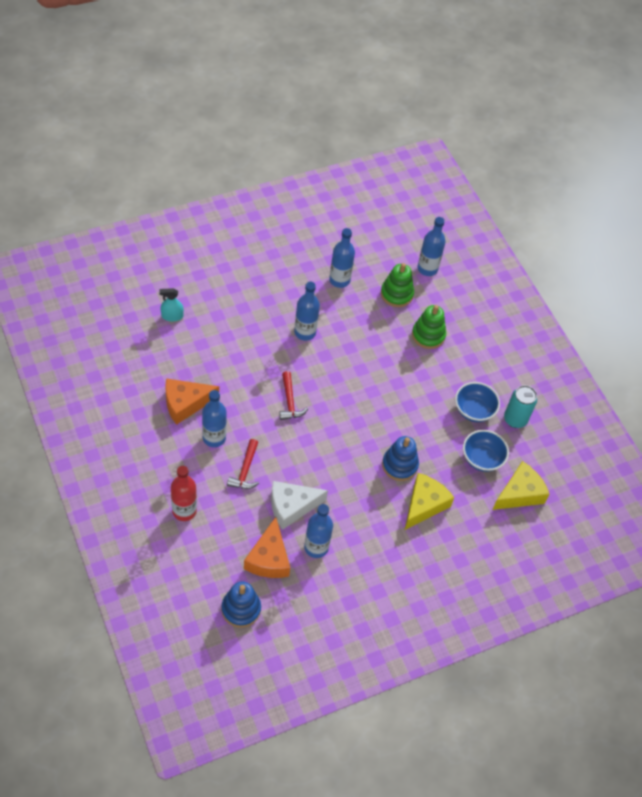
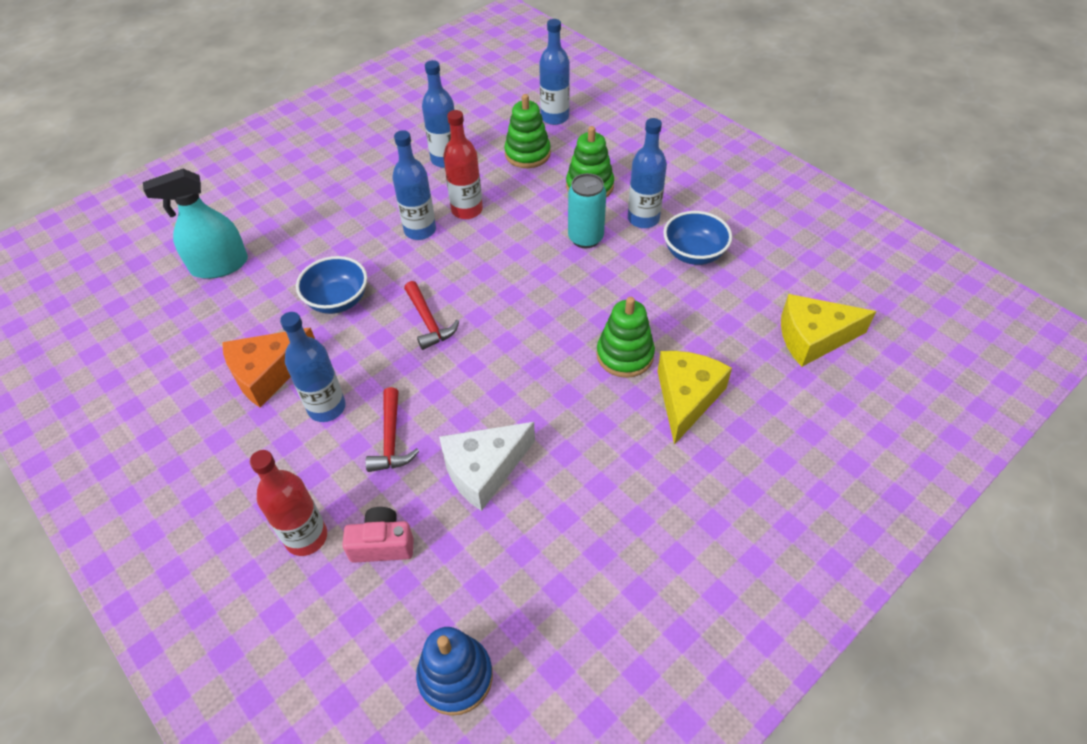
camera: 10 degrees left, 5 degrees down
(172, 316) = (219, 265): turquoise spray bottle -> turquoise spray bottle, size x1.74
(223, 529) = (382, 544): none -> pink camera
(268, 558) = (475, 567): orange cheese -> none
(316, 547) = (547, 520): blue bottle -> blue bottle (643, 219)
(340, 326) = (467, 210): none -> red bottle
(399, 465) = (625, 355): blue stacking toy -> green stacking toy
(482, 458) = (737, 309): blue bowl -> blue bowl (338, 300)
(515, 419) = (754, 248): turquoise can -> turquoise can (585, 238)
(519, 493) = (813, 338): yellow cheese -> yellow cheese turned 135 degrees counterclockwise

